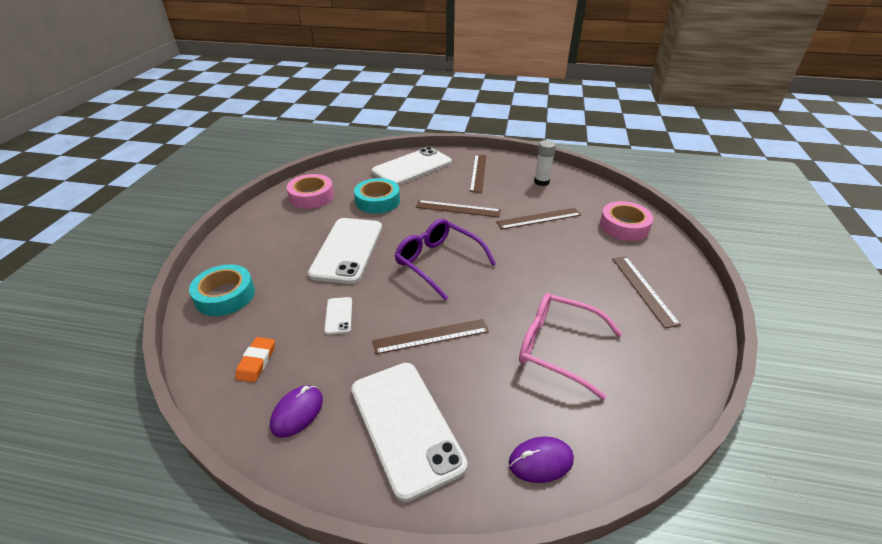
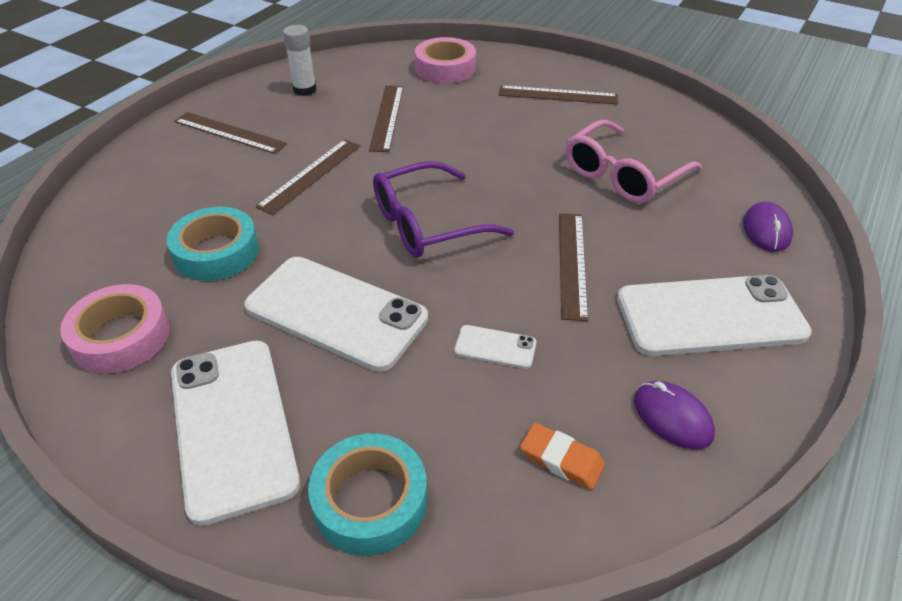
camera: 70 degrees left, 5 degrees up
(412, 167) = (144, 192): white phone -> white phone (233, 426)

